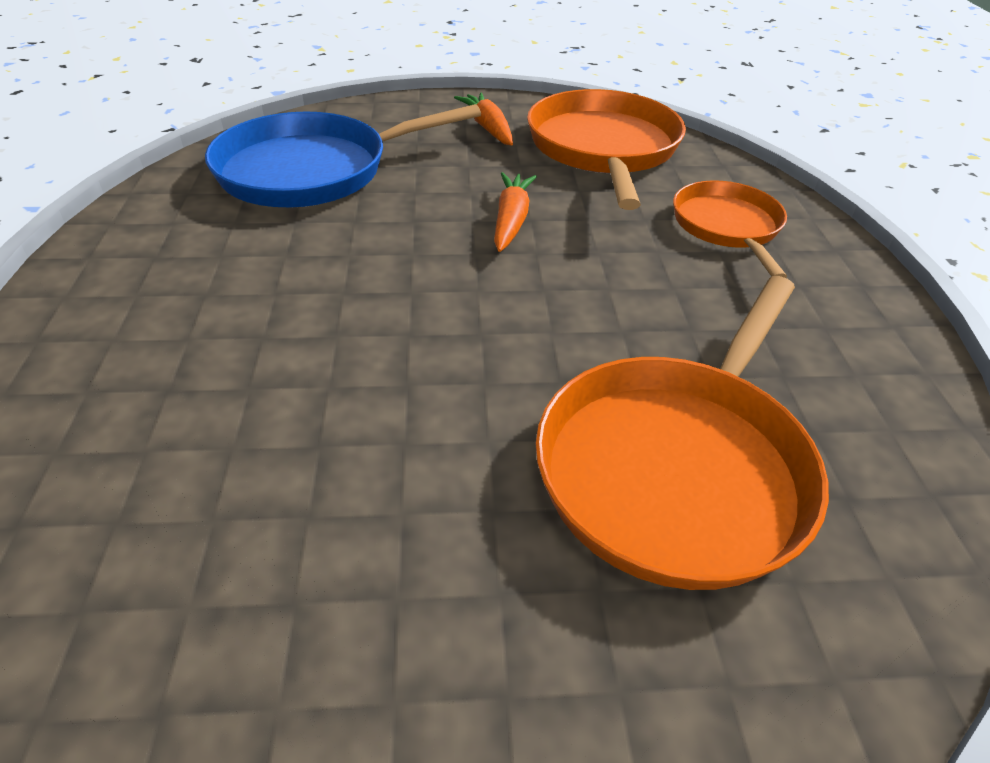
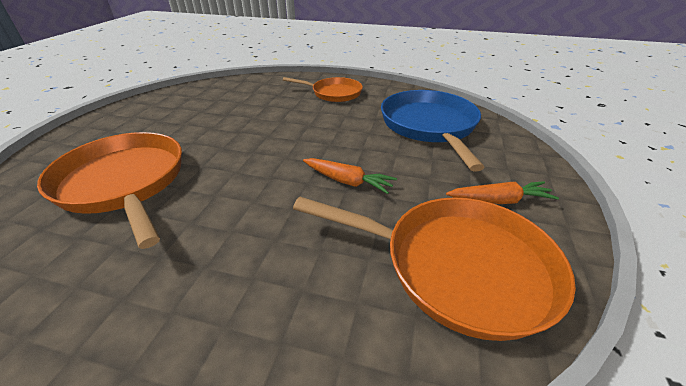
camera: 110 degrees right, 5 degrees down
(727, 227) = (280, 304): orange pan -> orange pan (334, 93)

